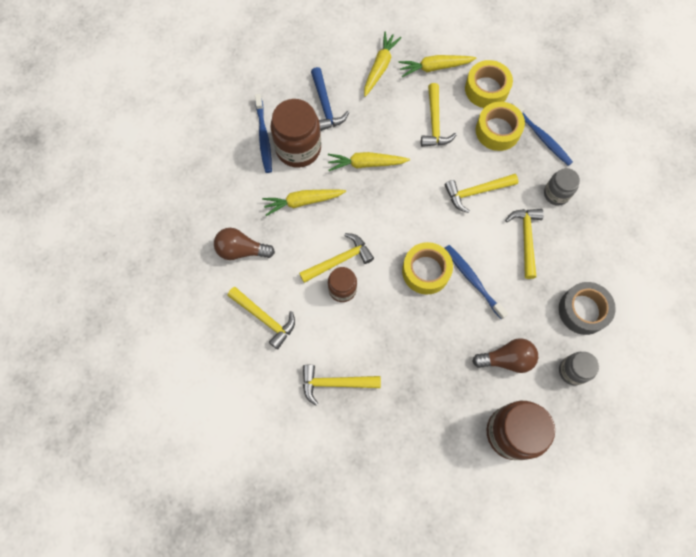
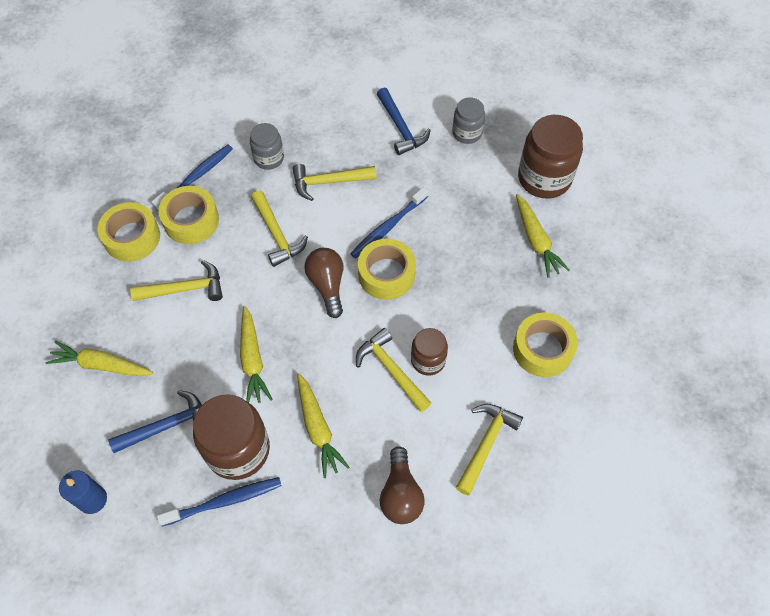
camera: 100 degrees left, 10 degrees down
(283, 61) = (92, 499): none -> blue candle
(335, 383) = (542, 349): yellow hammer -> yellow tape
(434, 67) = (101, 298): yellow carrot -> yellow carrot (536, 240)
(507, 359) = (470, 188): brown light bulb -> brown light bulb (327, 285)
(583, 310) = (401, 128): grey tape -> blue hammer

